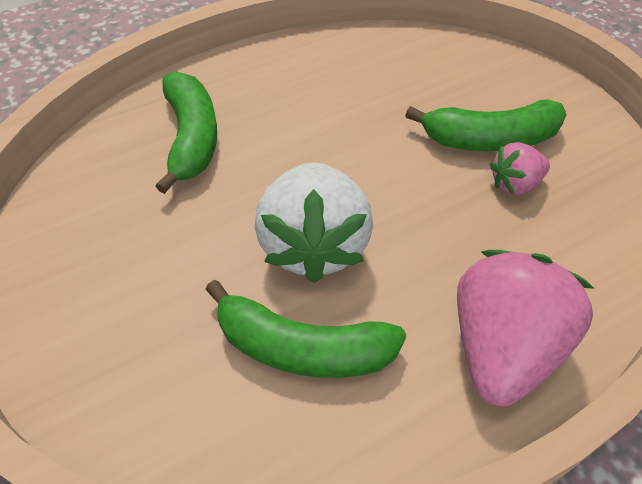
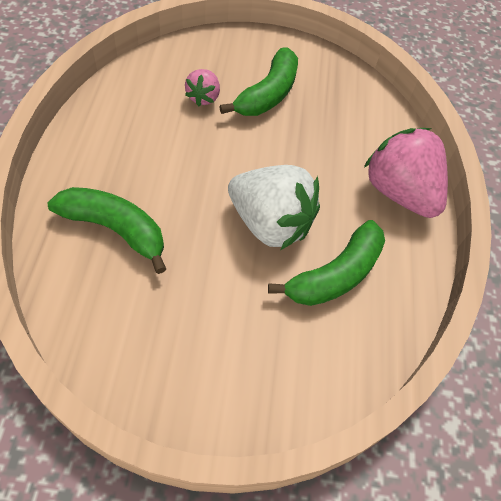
camera: 60 degrees left, 5 degrees up
(514, 184) = (308, 110): pink strawberry -> pink strawberry (203, 97)

